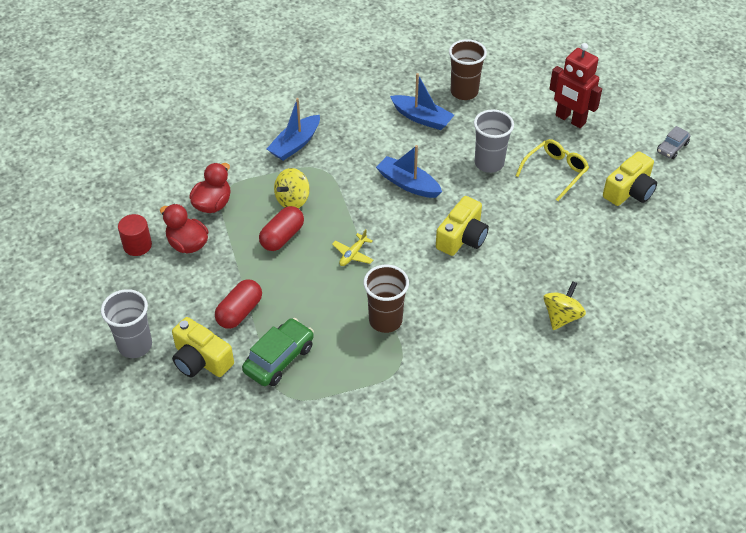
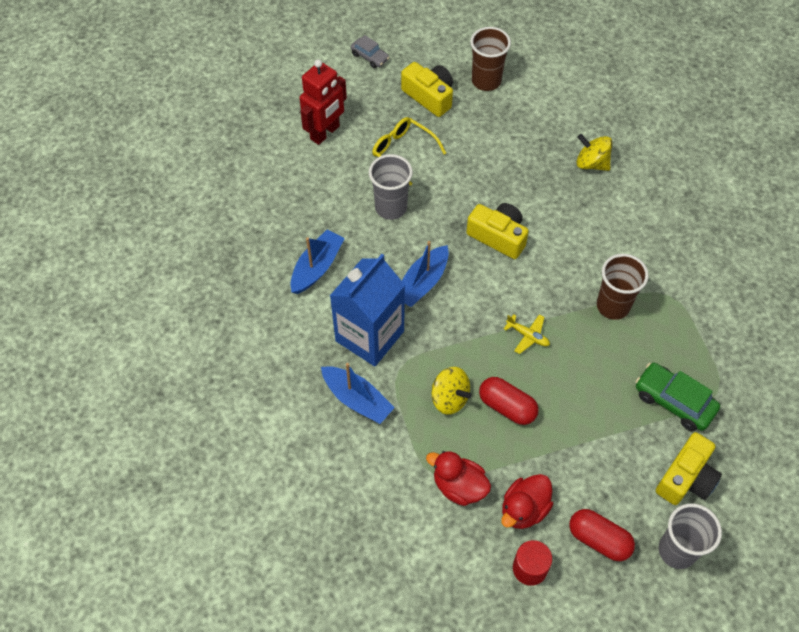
camera: 90 degrees left, 10 degrees up
(239, 312) = (618, 444): red capsule -> red capsule (599, 539)
(354, 151) = (369, 336): none -> blue carton
(464, 92) = (275, 225): brown cup -> brown cup (486, 81)

